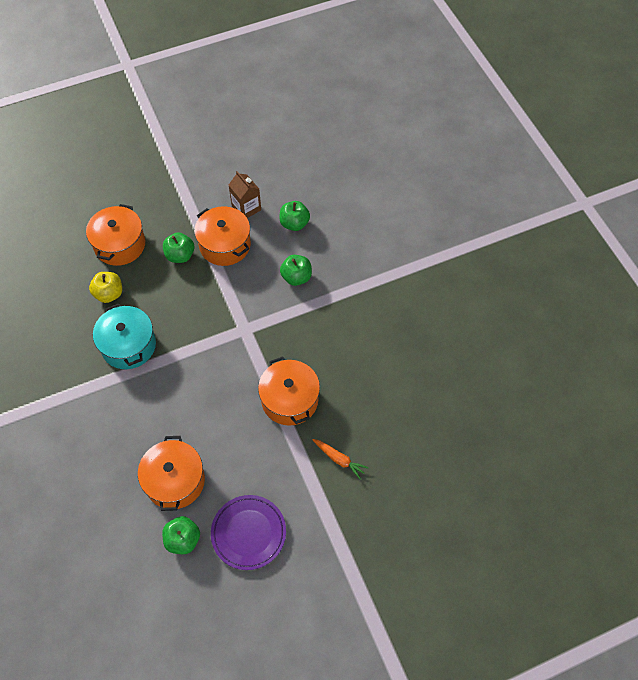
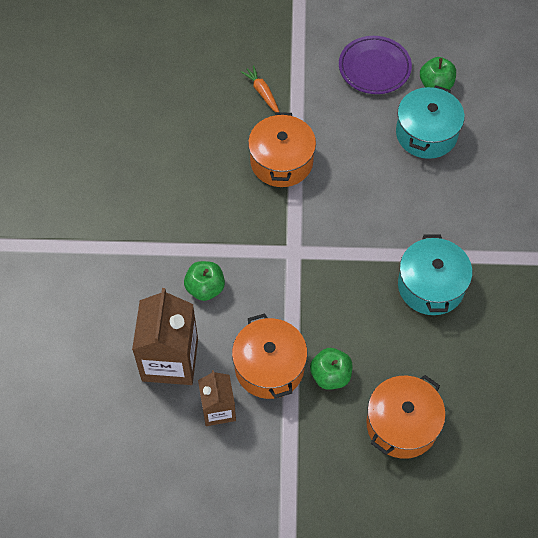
camera: 155 degrees left, 0 degrees up
(109, 294) = (435, 359): yellow apple -> none
(175, 481) = (426, 134): orange pot -> turquoise pot
(294, 223) = (170, 360): green apple -> brown carton

